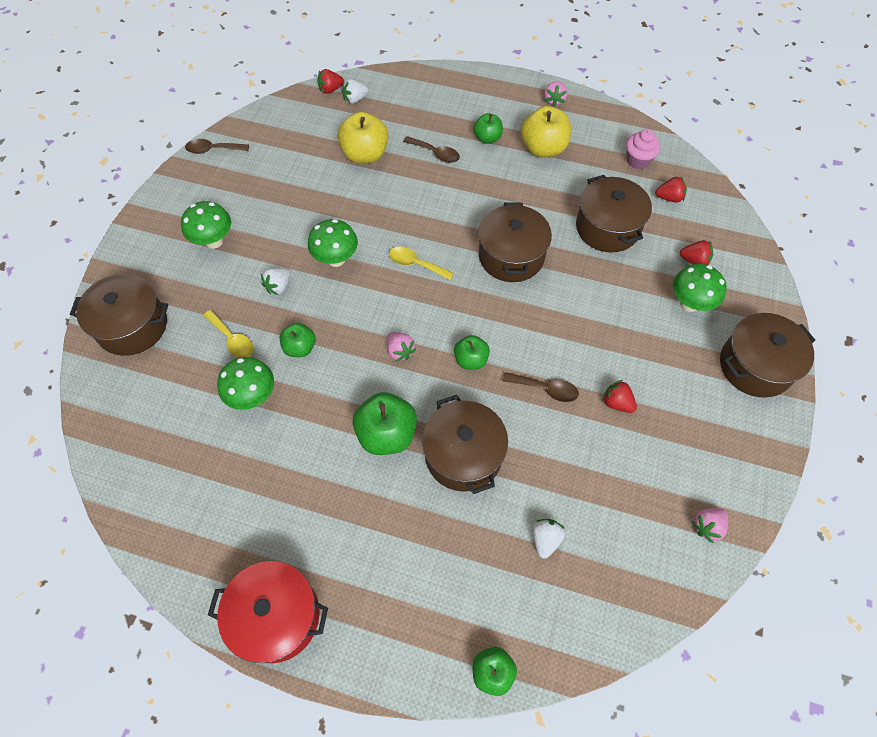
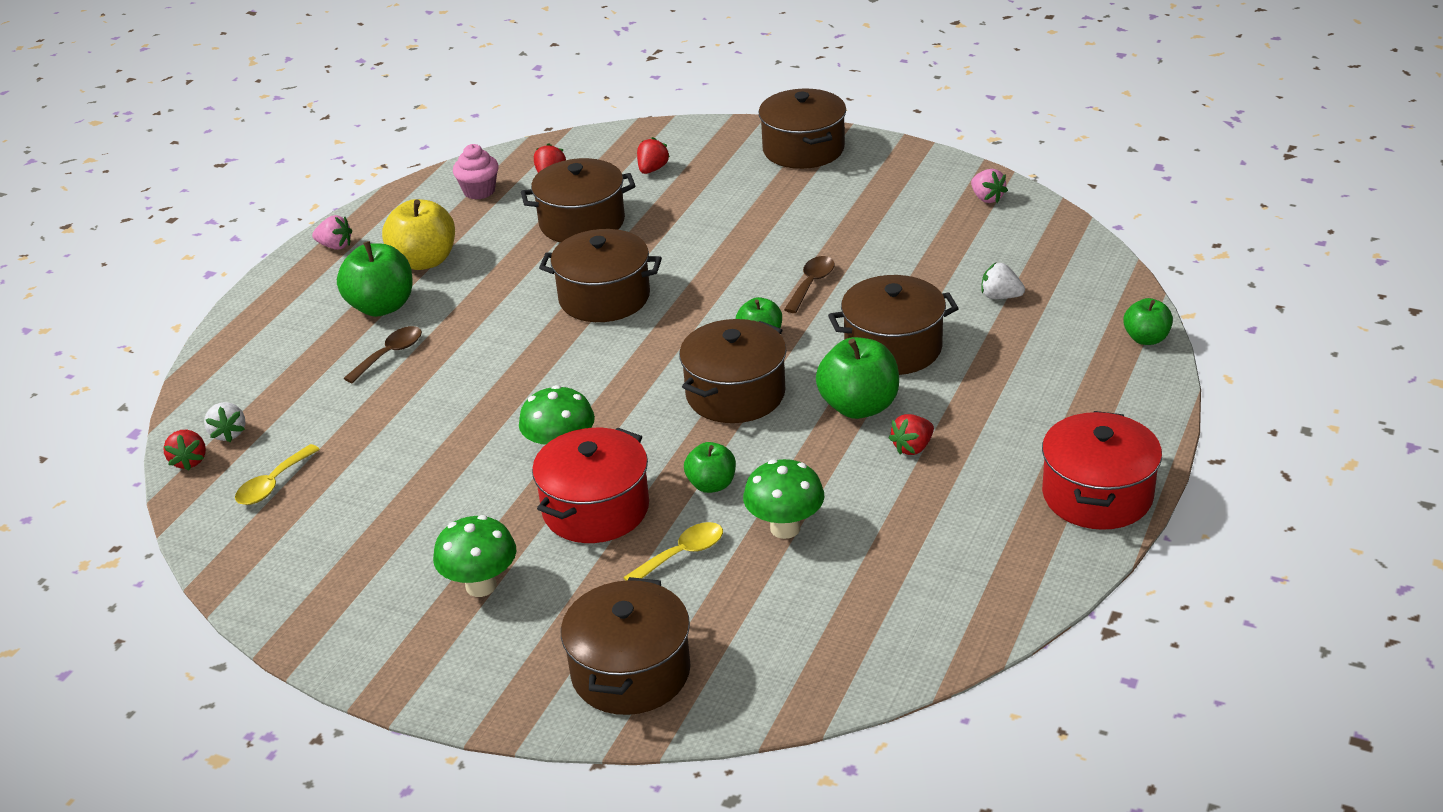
camera: 80 degrees left, 25 degrees down
(213, 150) = (265, 600): brown spoon -> none
(279, 286) = (596, 509): white strawberry -> red pot
(365, 155) = (360, 423): yellow apple -> none
(400, 351) = (735, 394): pink strawberry -> brown pot
(416, 264) = (593, 377): yellow spoon -> yellow spoon (273, 484)
(487, 138) = (381, 306): green apple -> green apple, size x1.67
(616, 403) = (837, 238): red strawberry -> red strawberry (912, 448)
(689, 303) = (712, 179): green mushroom -> none

